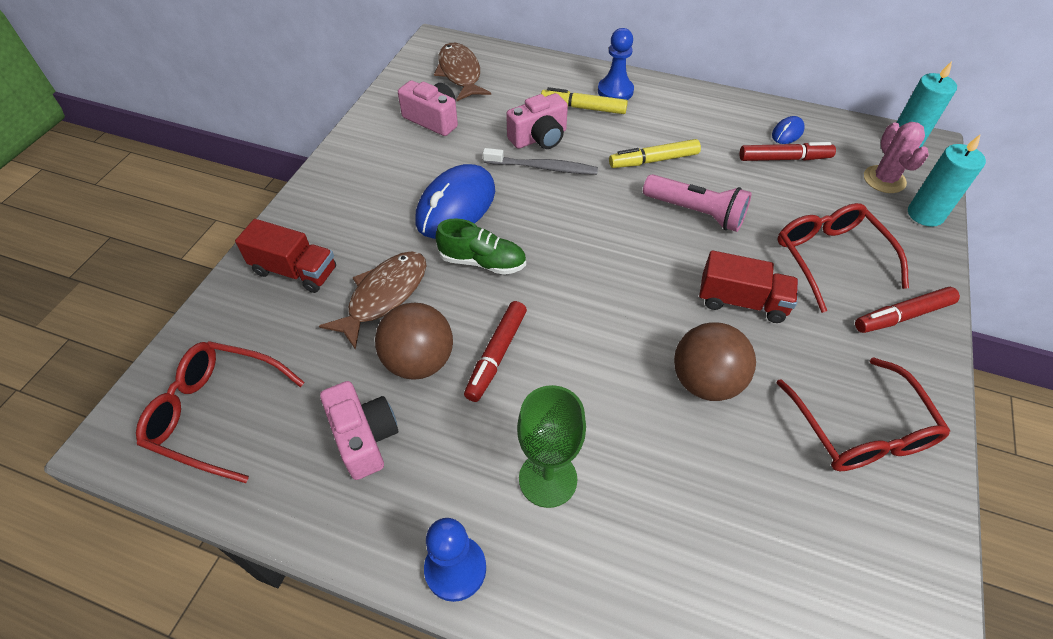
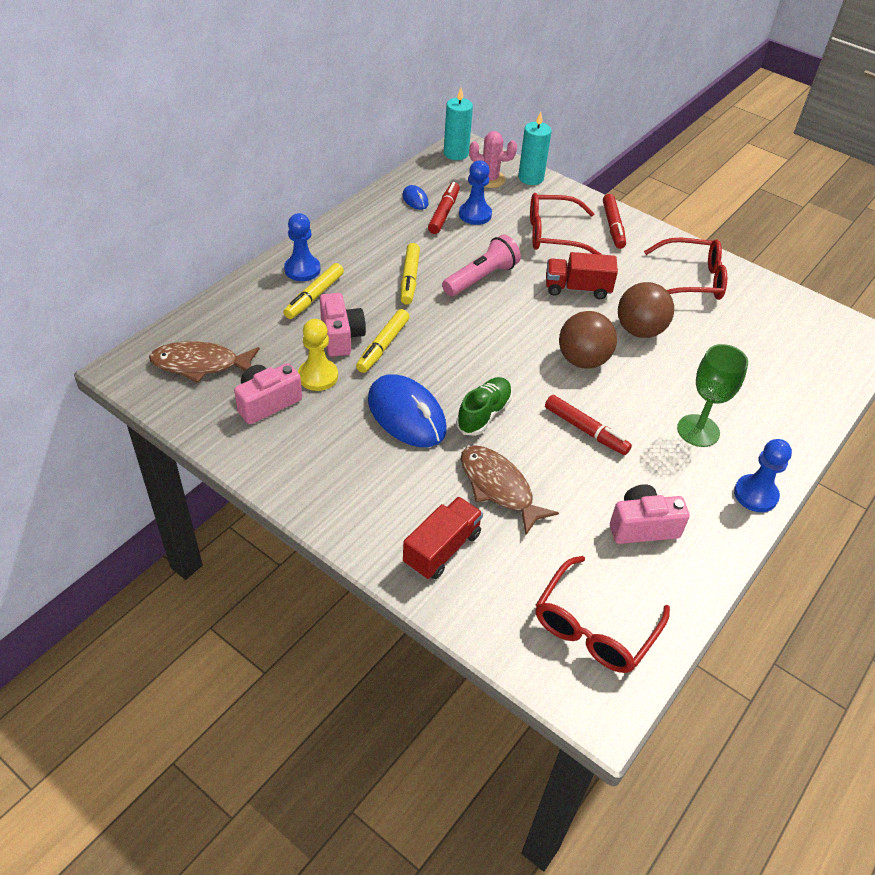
camera: 75 degrees left, 5 degrees down
(419, 361) = (578, 478): brown ball -> brown ball (583, 360)
(479, 138) = (318, 376): none -> yellow pawn
(542, 167) = (383, 346): grey toothbrush -> yellow marker
(742, 301) = (577, 288): red truck -> red truck turned 120 degrees counterclockwise
(804, 183) = (475, 214): none -> blue pawn

